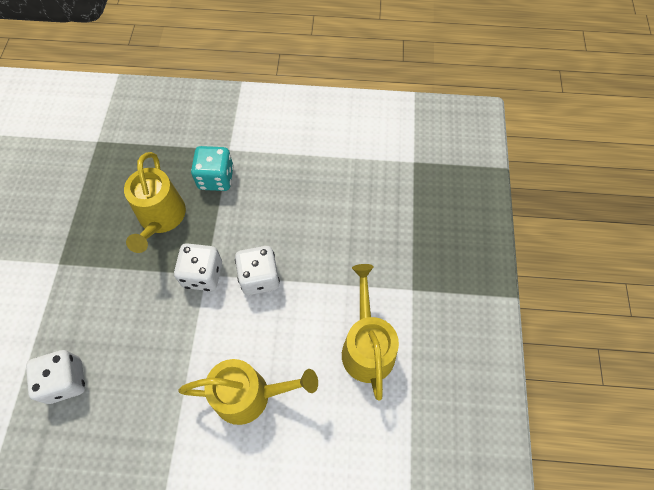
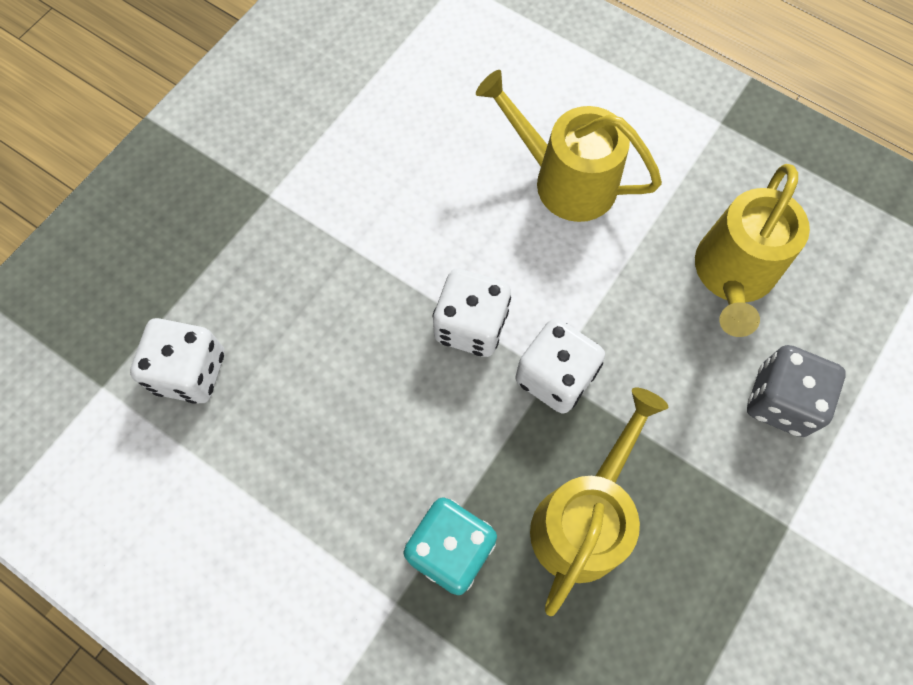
camera: 150 degrees left, 5 degrees up
(65, 381) = (813, 323): white dice -> white dice (190, 372)
(75, 324) = (780, 401): none -> grey dice
(367, 347) = (381, 158): yellow watering can -> yellow watering can (733, 275)

